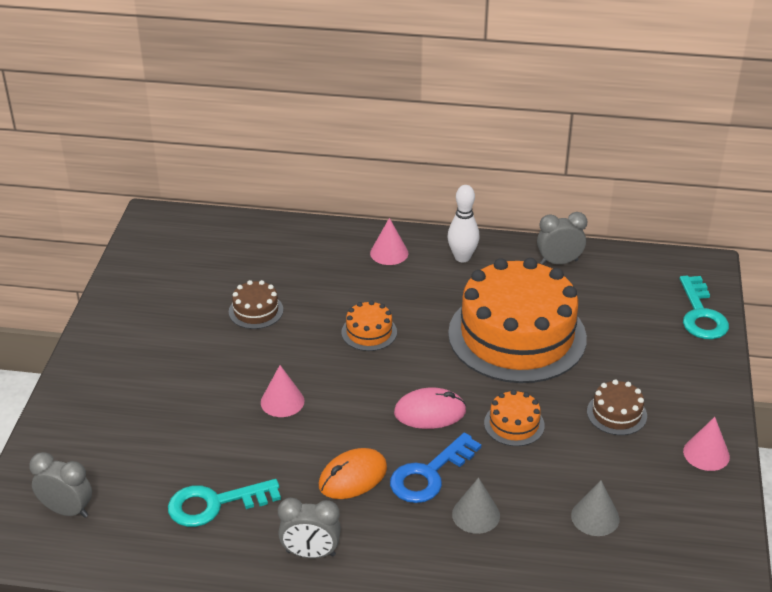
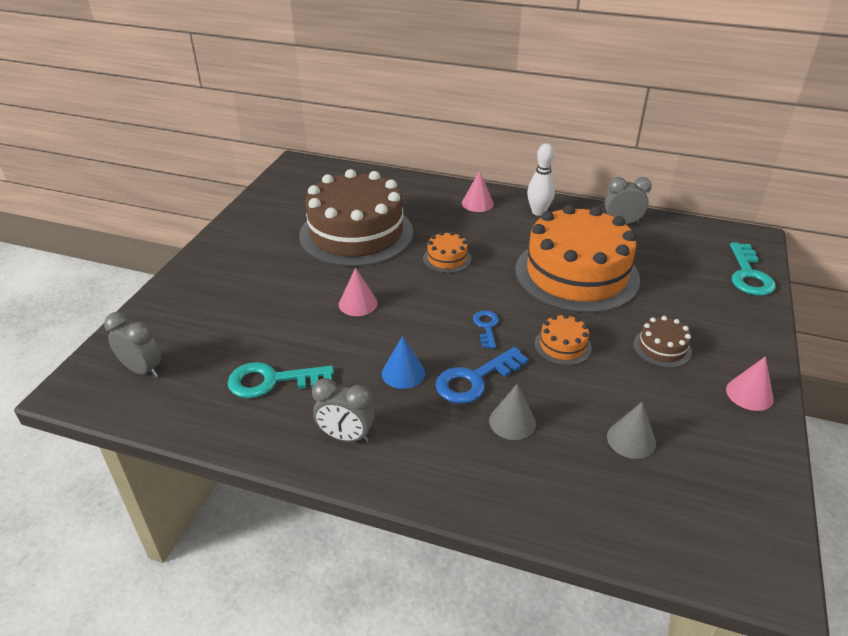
camera: 10 degrees right, 0 degrees up
(256, 311) = (356, 233): brown cake -> brown cake, size x2.46
(352, 477) = (403, 373): orange mouse -> blue cone
(430, 412) = (486, 327): pink mouse -> blue key

